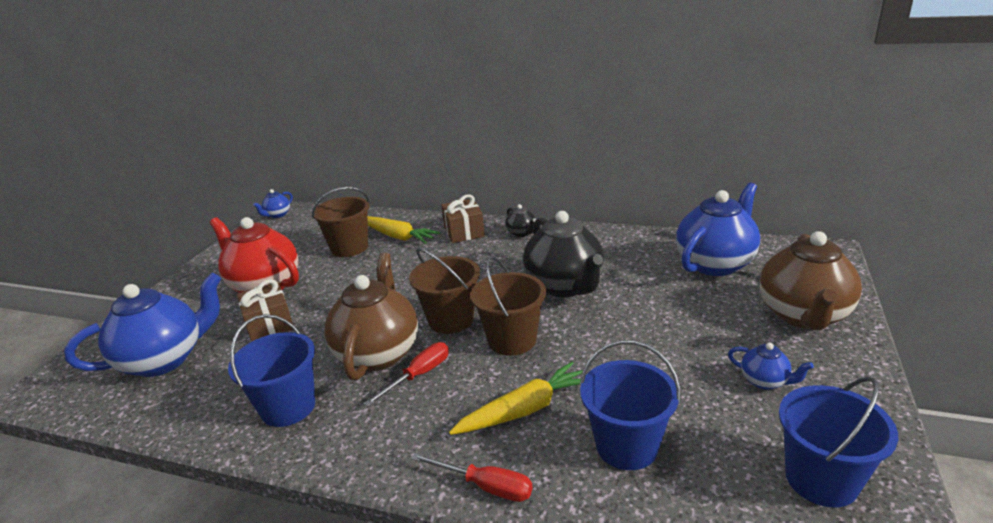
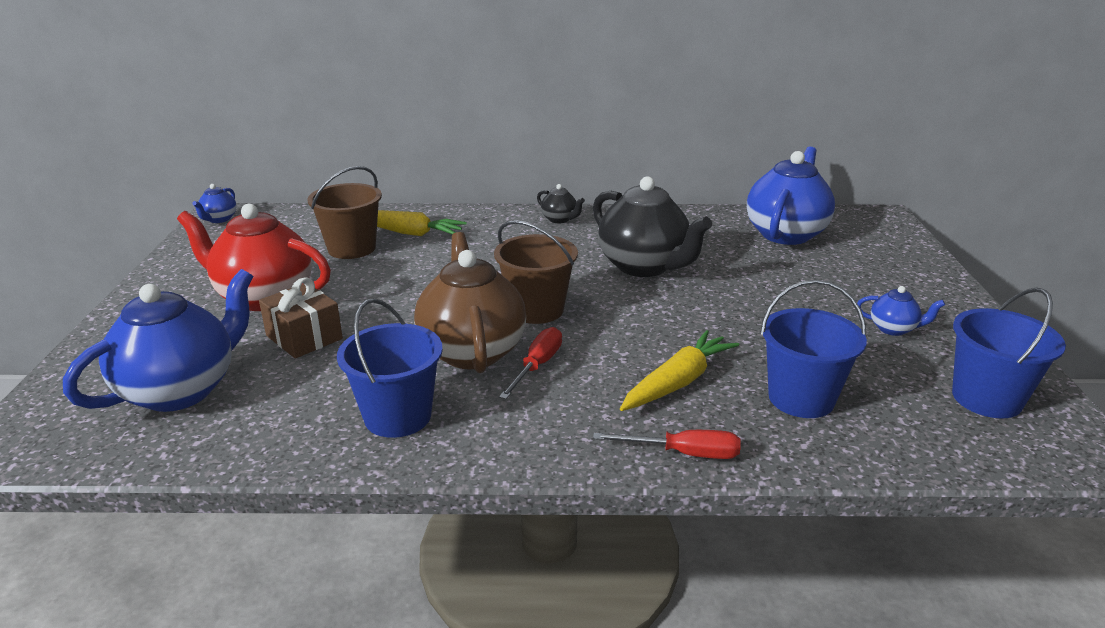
camera: 20 degrees left, 0 degrees up
(464, 232) = (489, 222): brown gift -> none
(512, 340) = (620, 321): brown bucket -> none
(803, 315) = (894, 271): brown teapot -> none

